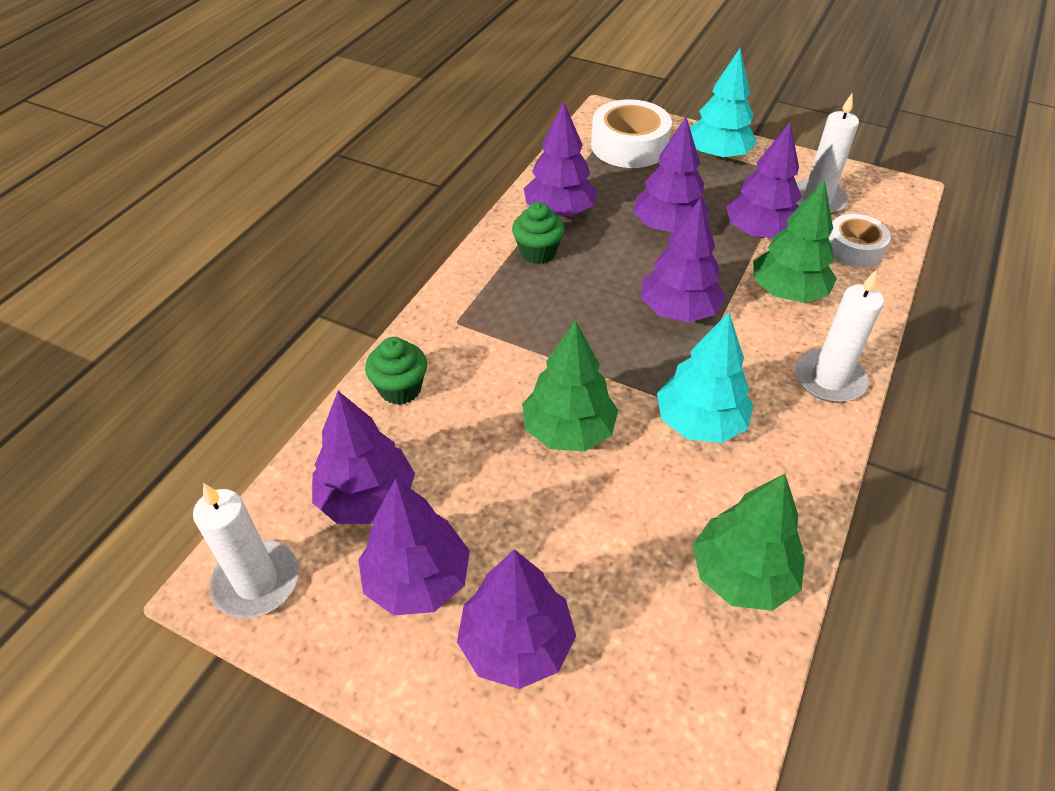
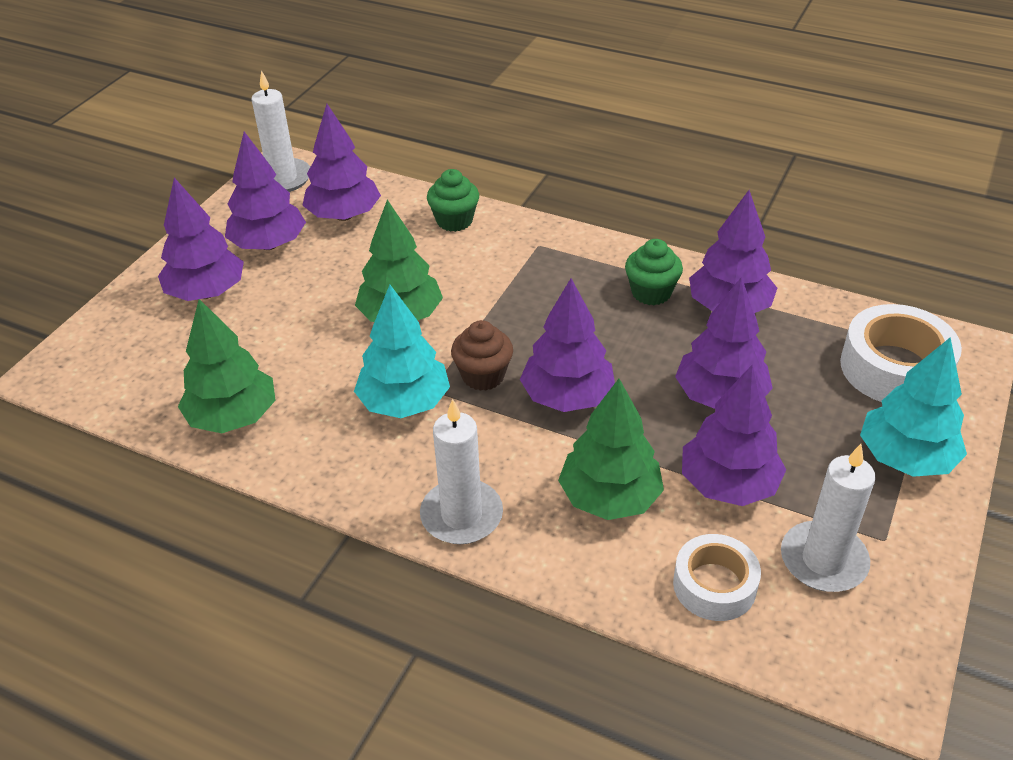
camera: 90 degrees right, 5 degrees down
(656, 365) = (483, 376): none -> brown cupcake

